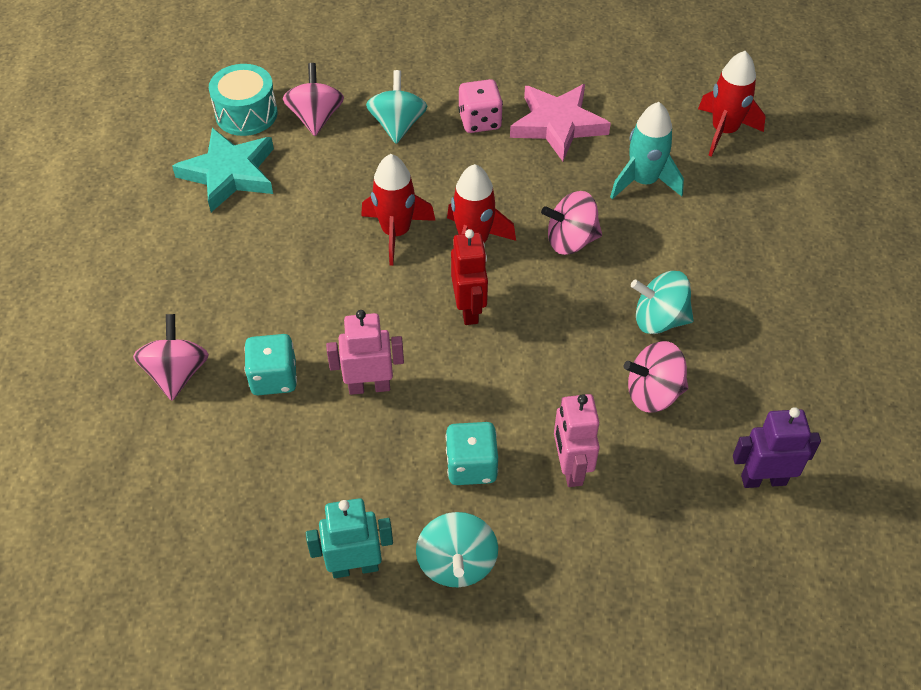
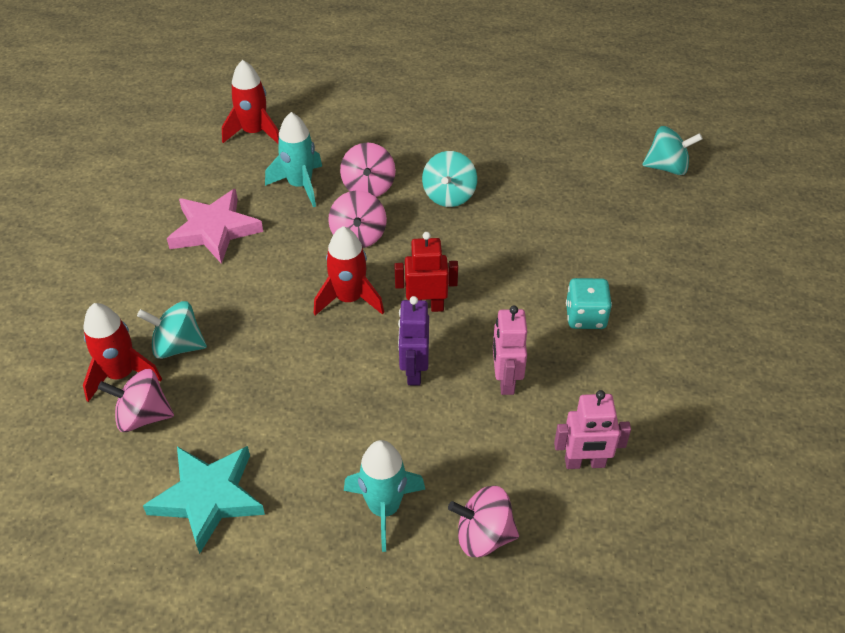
camera: 85 degrees left, 5 degrees down
(212, 295) = (384, 508): none -> turquoise rocket
(246, 114) = (114, 483): turquoise drum -> none
(274, 378) = (493, 452): turquoise dice -> none
(355, 567) = (682, 395): turquoise robot -> none
(396, 232) = (326, 354): red rocket -> red rocket (121, 374)
(457, 563) = (672, 331): turquoise spinning top -> turquoise spinning top (667, 167)
(480, 121) = (192, 283): pink dice -> none
(570, 468) = (585, 260): pink robot -> pink robot (585, 463)
(653, 393) = (518, 208): pink spinning top -> pink spinning top (368, 187)
(763, 479) = (592, 165): purple robot -> purple robot (414, 371)

